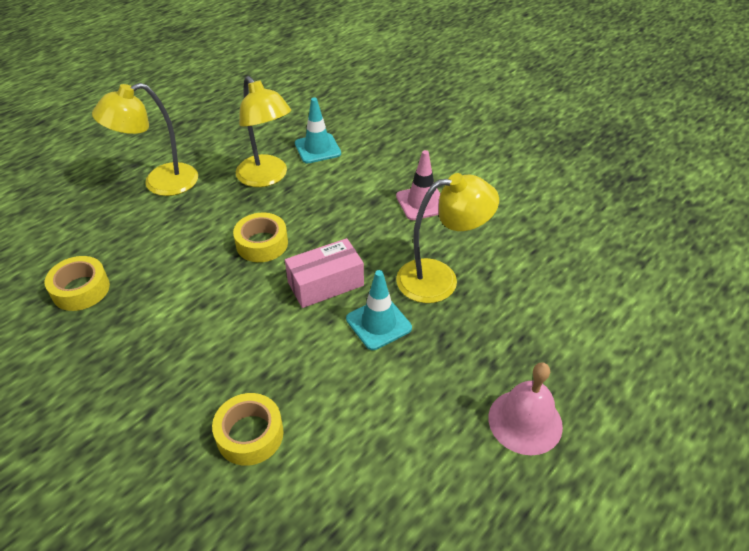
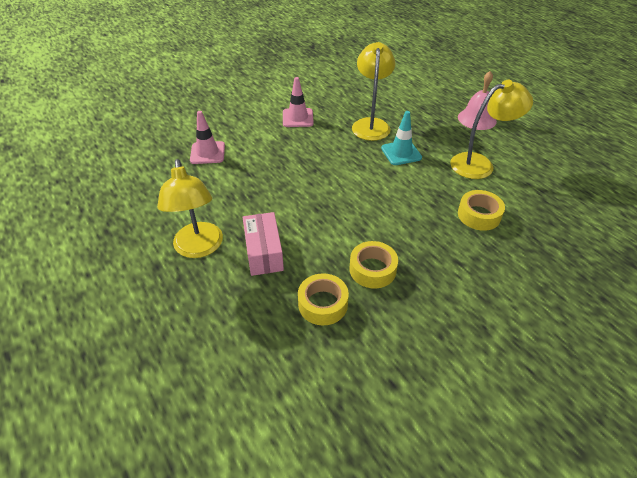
camera: 75 degrees left, 0 degrees up
(262, 244) = (308, 193): yellow tape -> yellow tape (372, 269)
(267, 177) = (229, 183): yellow lamp -> yellow lamp (479, 164)
(317, 148) = (207, 153): turquoise traffic cone -> pink traffic cone
(325, 284) = (360, 169): pink box -> pink box (263, 252)

